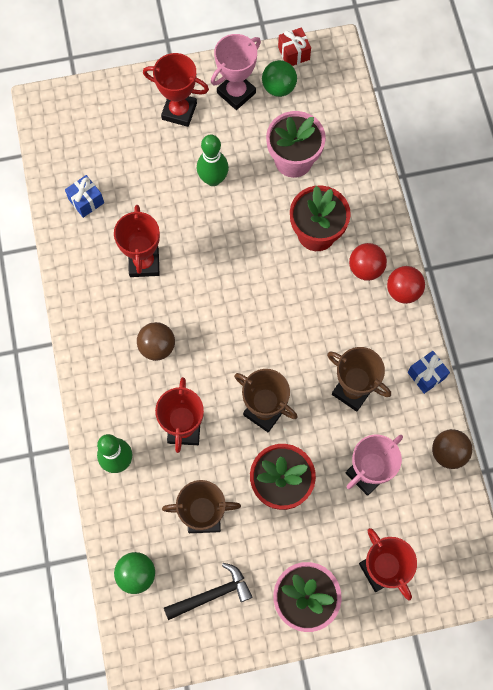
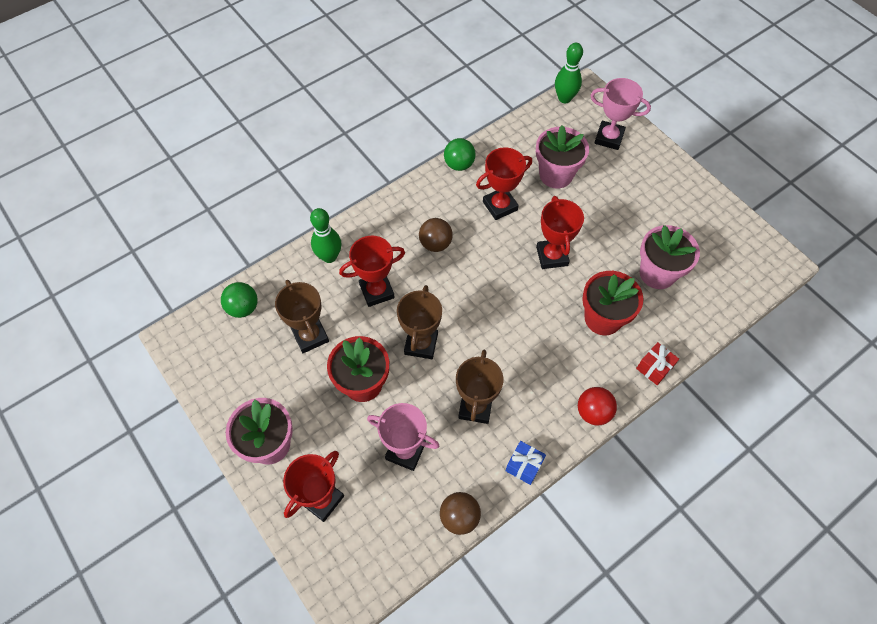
camera: 65 degrees right, 10 degrees down
(86, 201) = (527, 148): blue gift -> none
(135, 190) = (556, 175): none -> pink flower pot
(179, 111) = (642, 175): red trophy -> red trophy (552, 256)
(212, 594) = (248, 369): black hammer -> none
(213, 179) = (600, 222): green bowling pin -> green bowling pin (564, 98)
(236, 93) = (687, 207): pink trophy -> pink trophy (609, 138)
(278, 88) = (715, 235): green ball -> green ball (459, 164)
(293, 53) = (754, 233): red gift -> red gift (654, 368)
(365, 268) = (595, 371): red ball -> none

